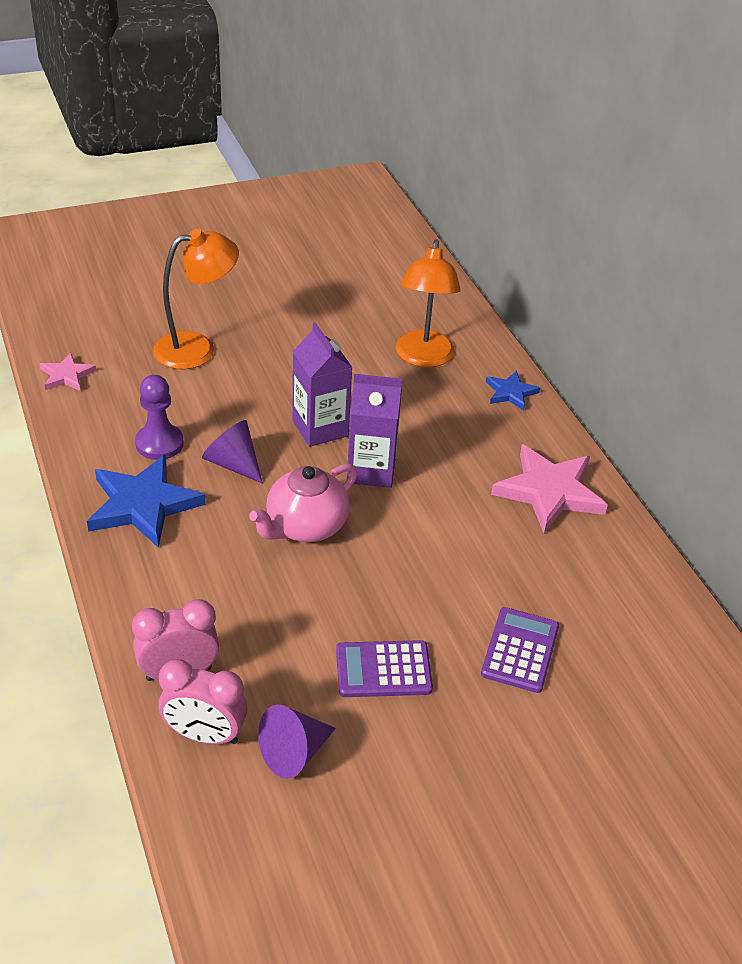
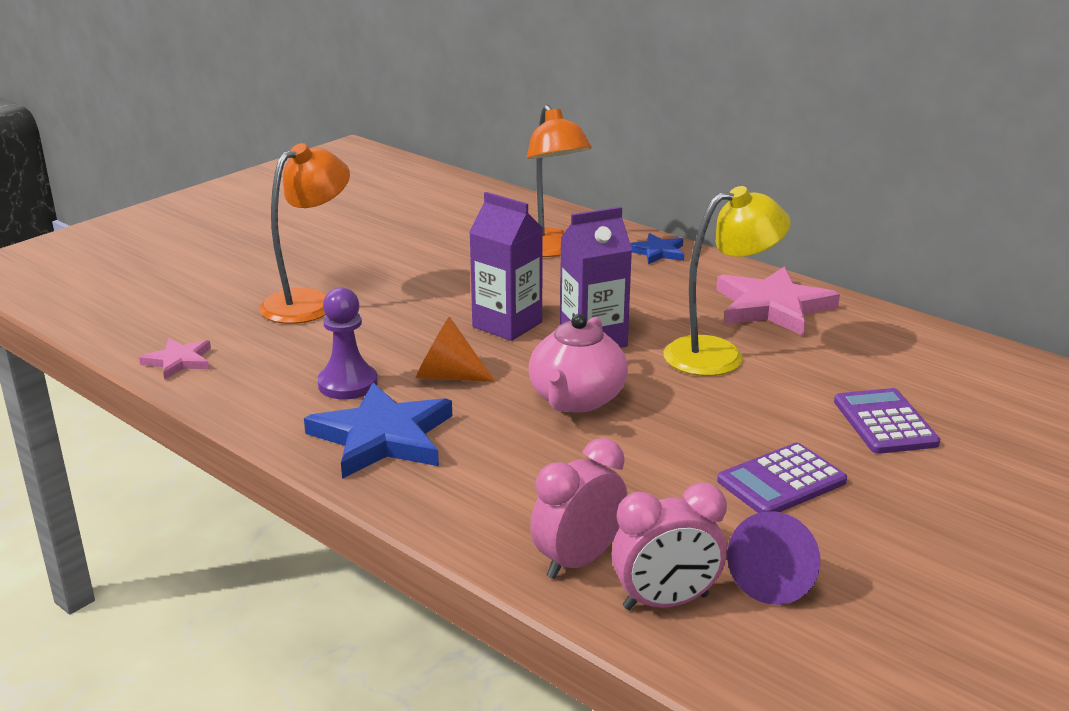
camera: 25 degrees left, 15 degrees down
(233, 464) = (447, 376): purple cone -> orange cone
(455, 525) = (719, 354): none -> yellow lamp

